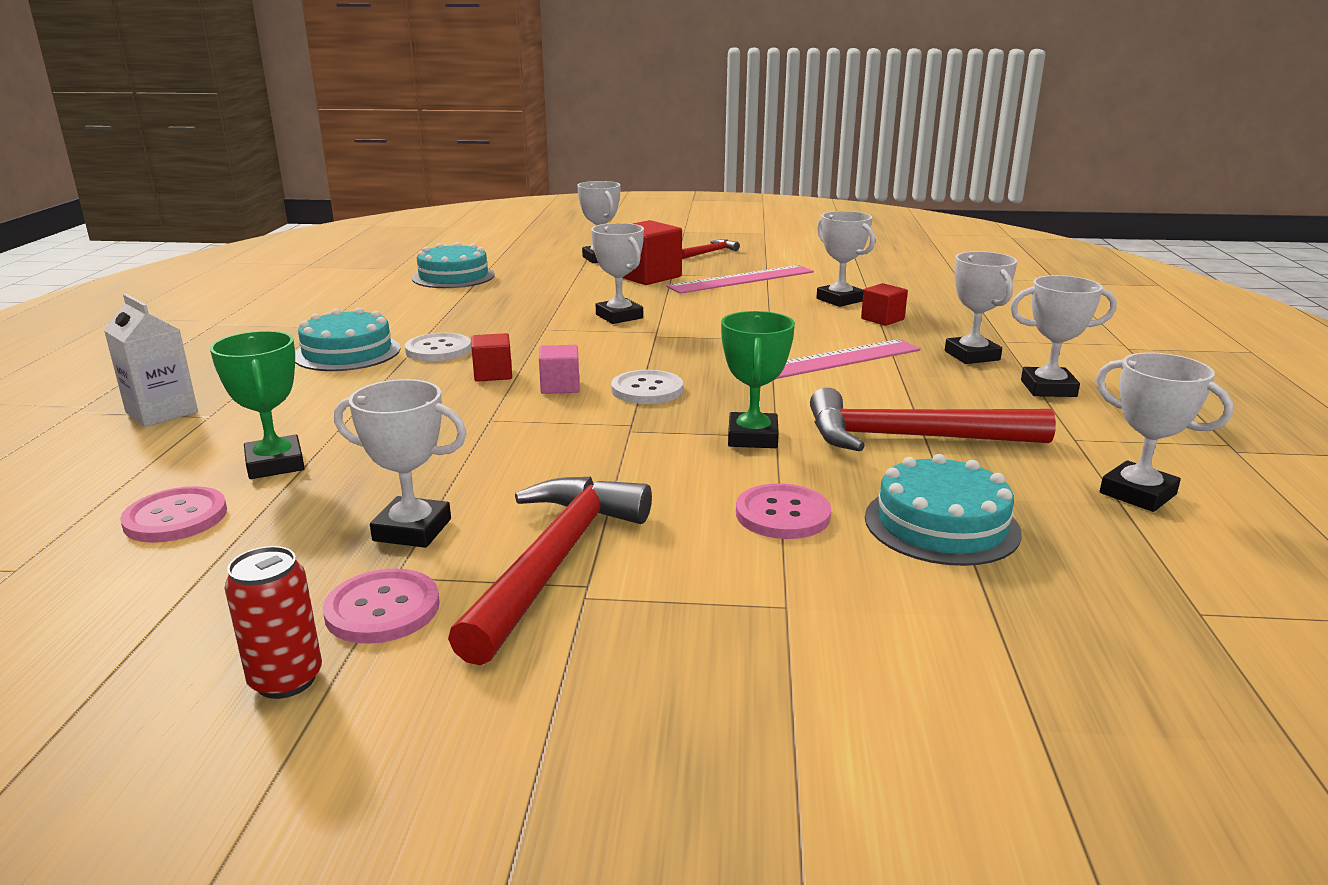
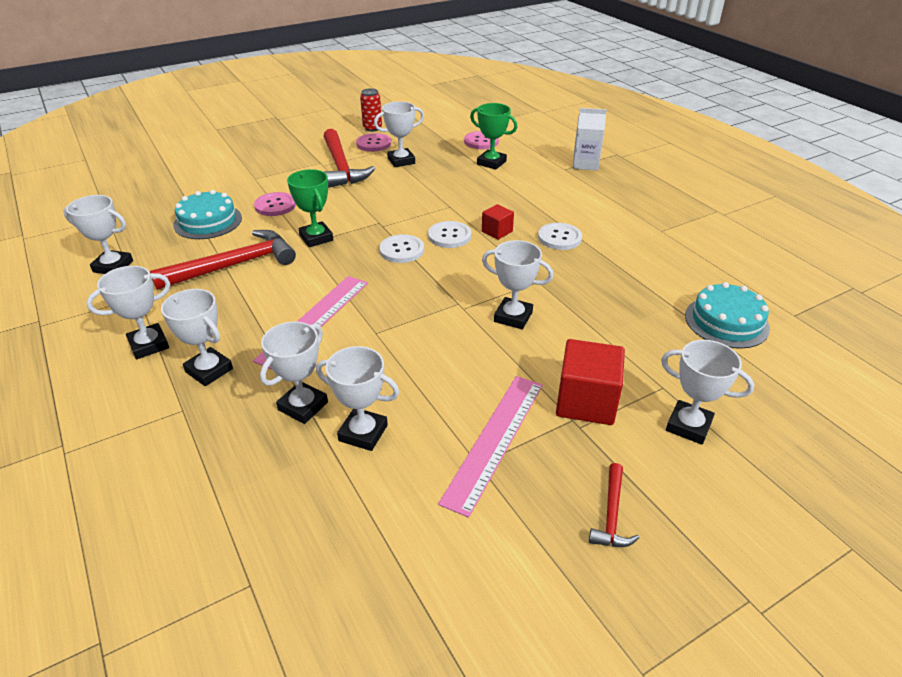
camera: 145 degrees right, 15 degrees up
(347, 352) = (598, 218): turquoise cake -> none
(560, 386) = (449, 236): pink cube -> white button
(882, 319) = (303, 406): red cube -> white trophy

